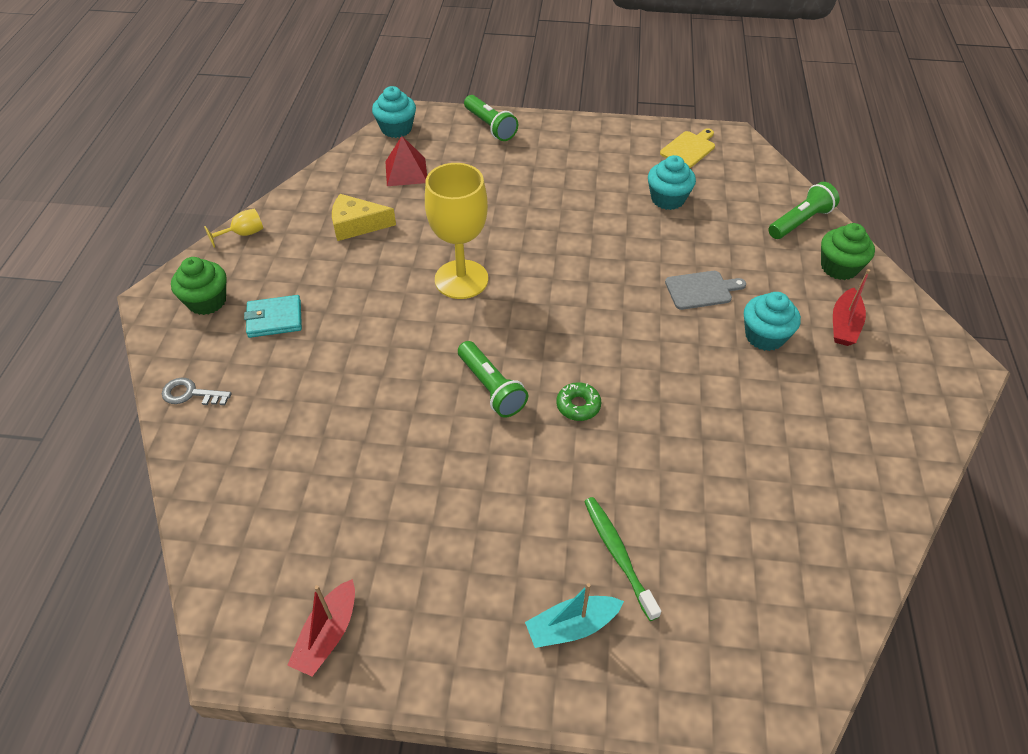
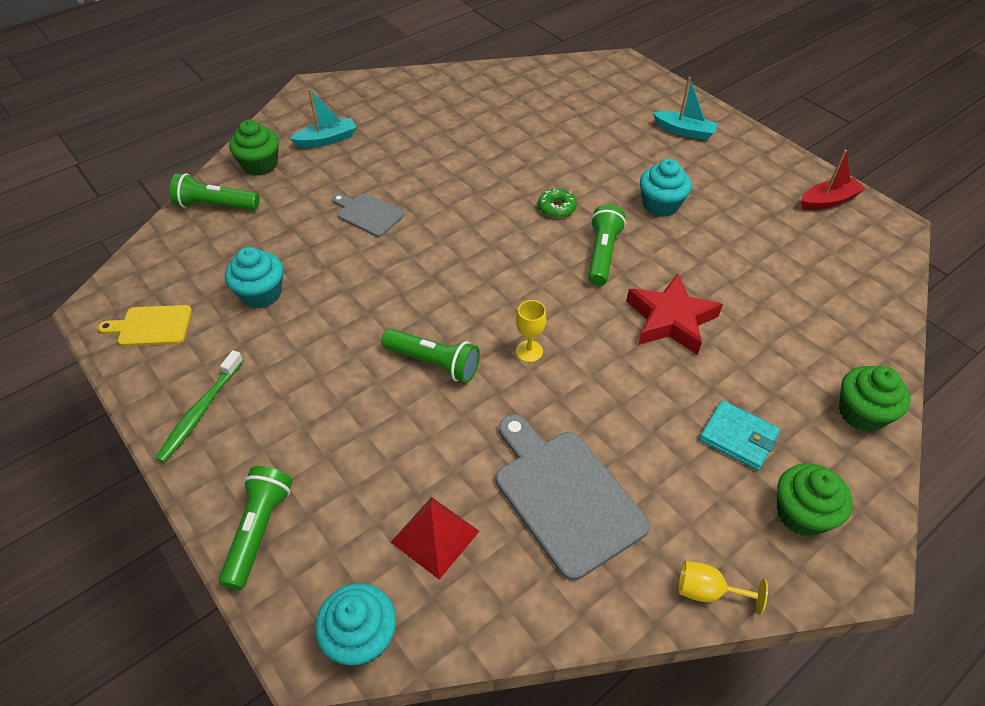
camera: 135 degrees left, 0 degrees up
(191, 394) = (861, 413): grey key -> green cupcake
(357, 225) = (565, 496): yellow cheese -> grey cutting board
(385, 369) = (670, 320): none -> red star
(461, 279) = (529, 351): yellow goblet -> yellow goblet, size x0.44
(510, 234) = (433, 363): none -> green flashlight
(618, 555) = (626, 138): green toothbrush -> green toothbrush (200, 411)
(764, 336) = (382, 165): turquoise cupcake -> turquoise cupcake (660, 205)
(844, 325) = (327, 140): red boat -> turquoise boat

